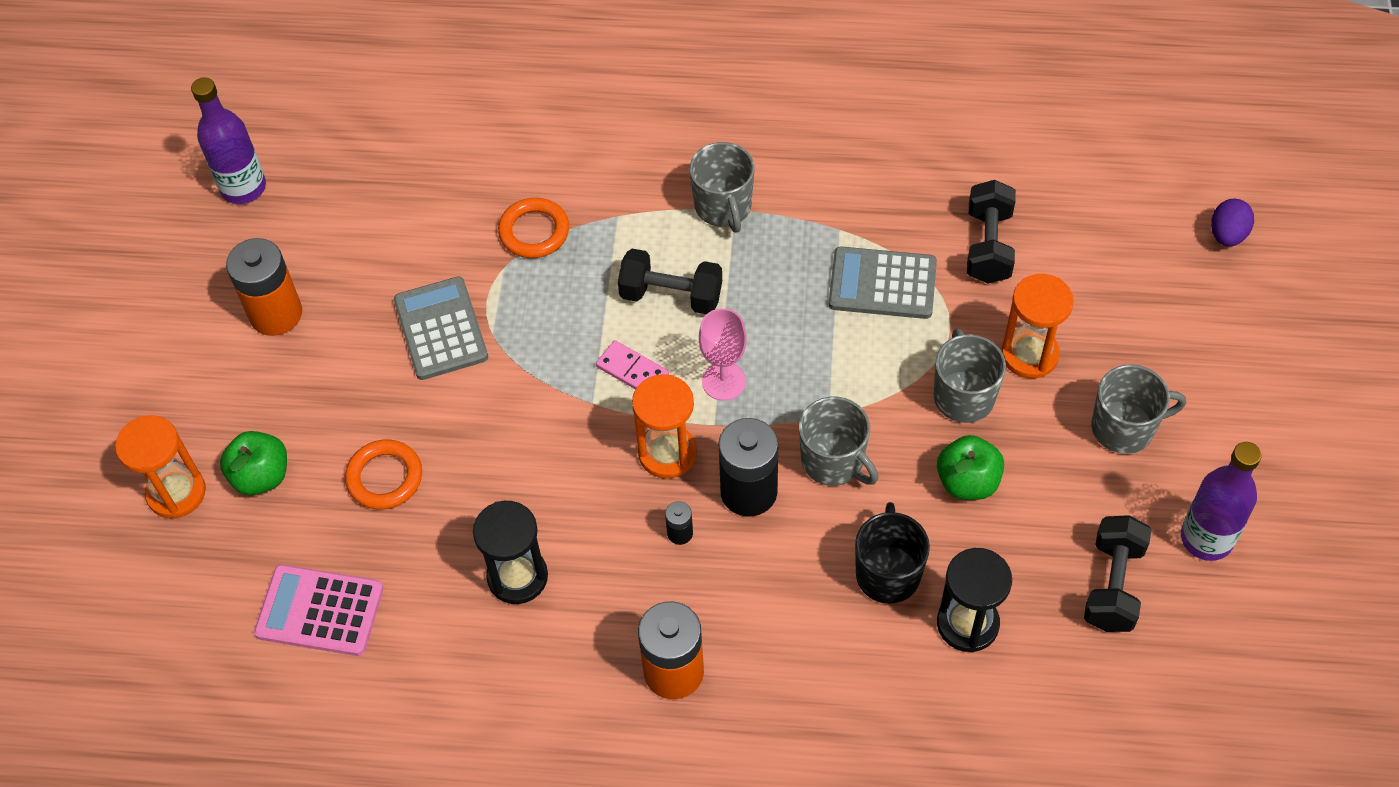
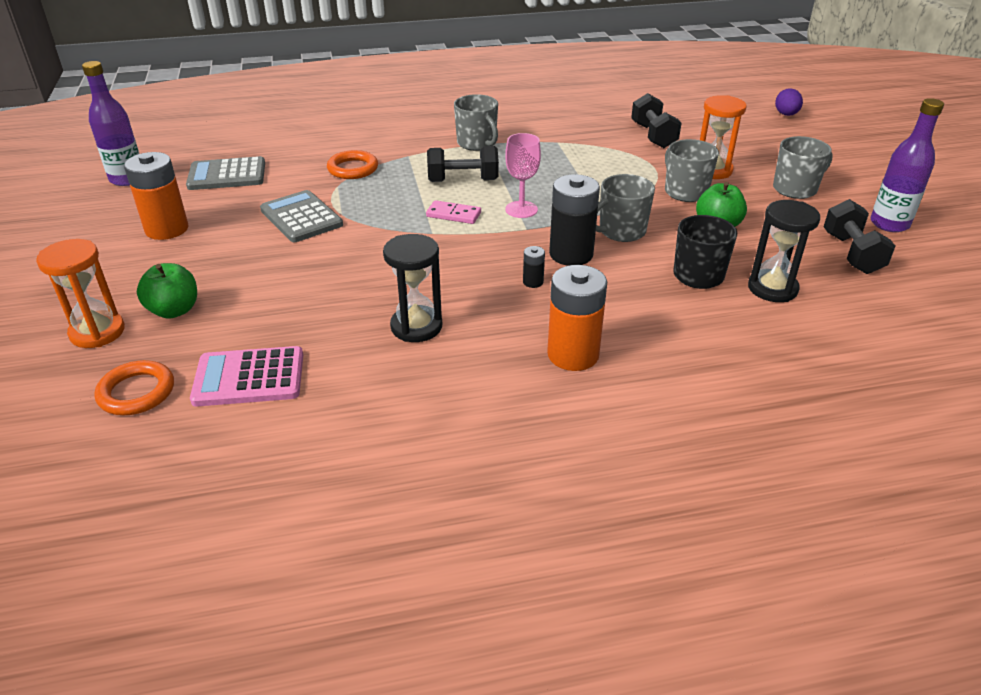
camera: 20 degrees left, 20 degrees down
(385, 477) = (282, 294): orange ring -> orange ring (136, 392)
(667, 453) = (500, 246): orange hourglass -> none
(833, 461) = (621, 231): grey mug -> grey mug turned 120 degrees clockwise
(882, 284) = (599, 157): grey calculator -> grey calculator (227, 175)

